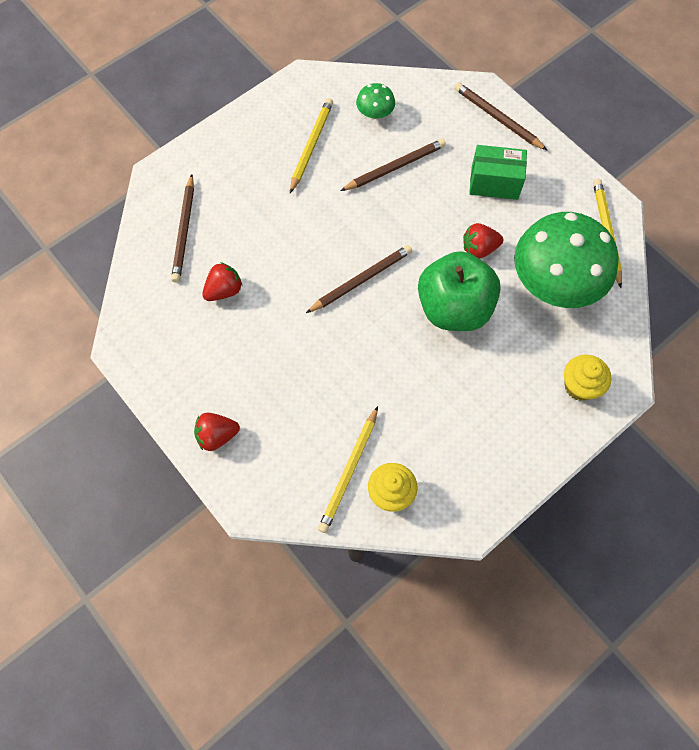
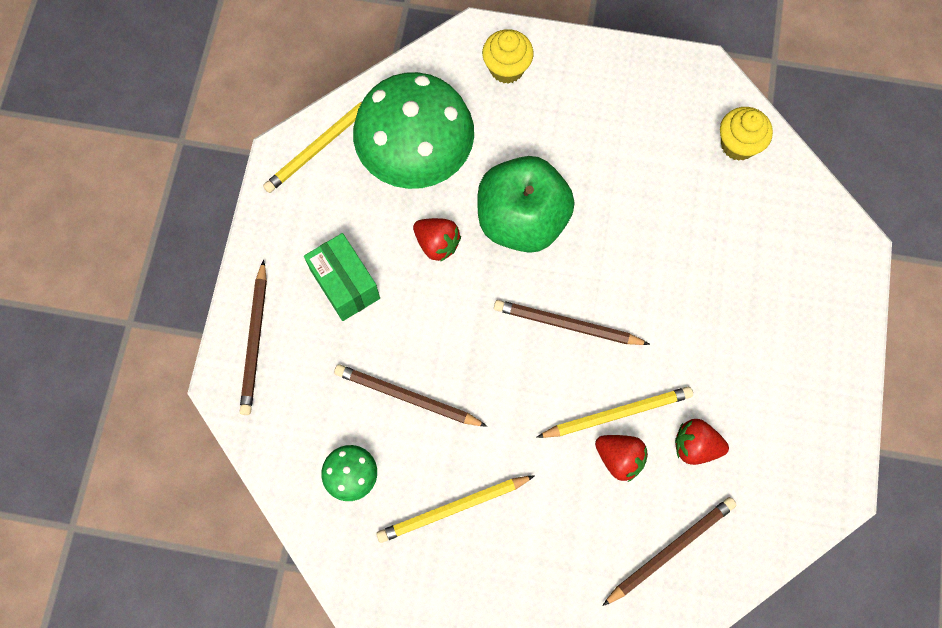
camera: 130 degrees left, 5 degrees up
(217, 436) = (829, 323): red strawberry -> red strawberry (619, 458)
(349, 471) = (752, 190): yellow pencil -> yellow pencil (617, 414)

